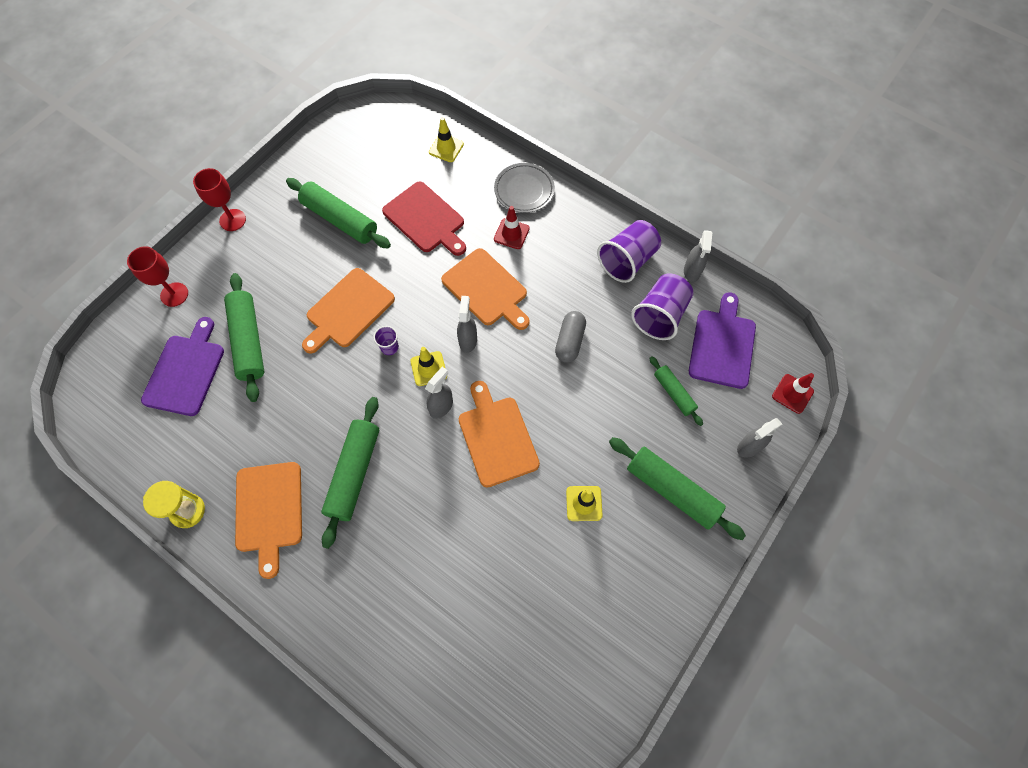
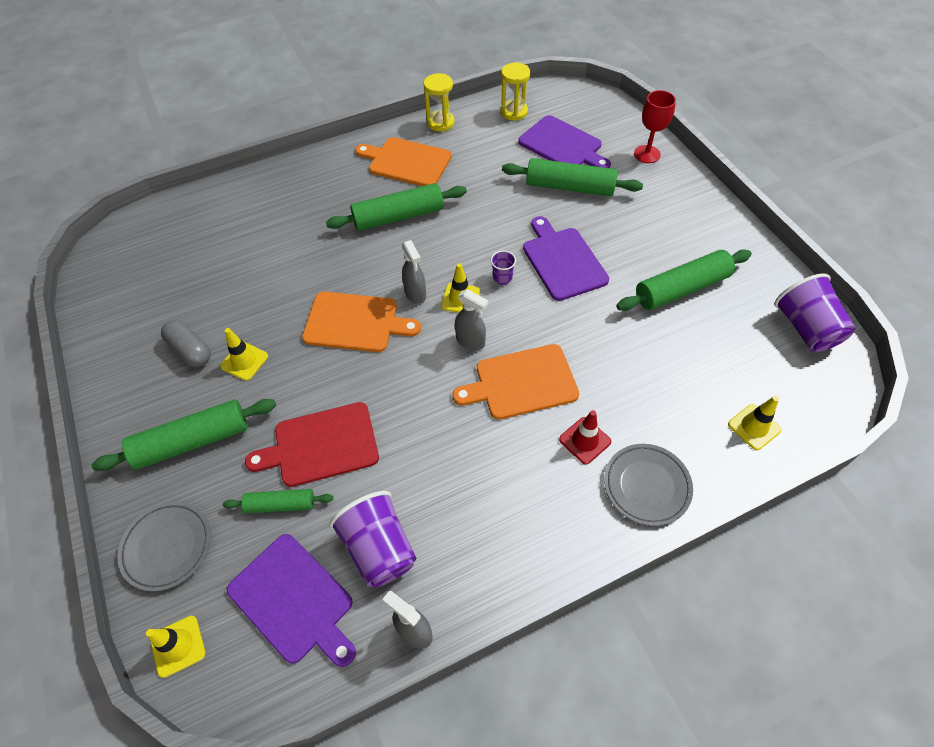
camera: 120 degrees right, 10 degrees down
(142, 442) = (514, 112): none -> yellow hourglass
(232, 220) = (718, 209): red goblet -> none
(348, 310) = (562, 261): orange cutting board -> purple cutting board
(354, 473) = (398, 216): green rolling pin -> green rolling pin turned 60 degrees counterclockwise
(426, 219) = (647, 363): red cutting board -> red cutting board (321, 445)
(569, 341) = (410, 432): grey capsule -> grey capsule (190, 350)
(627, 261) = (476, 555): purple cup -> purple cup (805, 328)
(749, 447) = (167, 547): grey spray bottle -> grey plate
(792, 394) = (178, 646): red traffic cone -> yellow traffic cone

